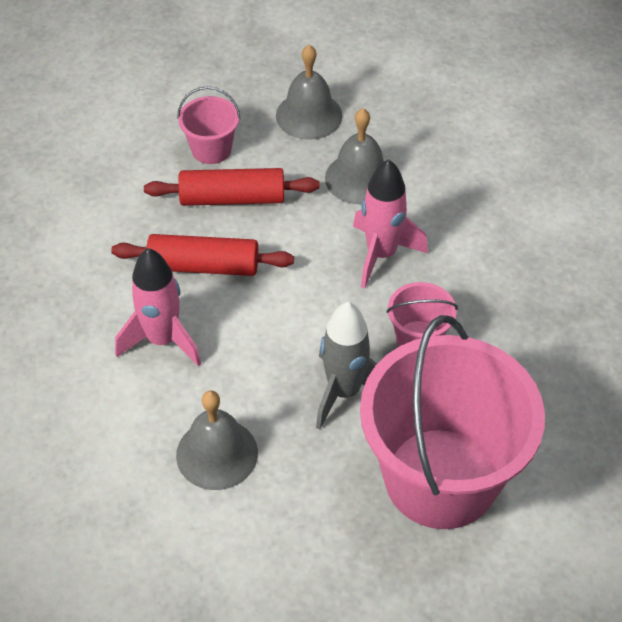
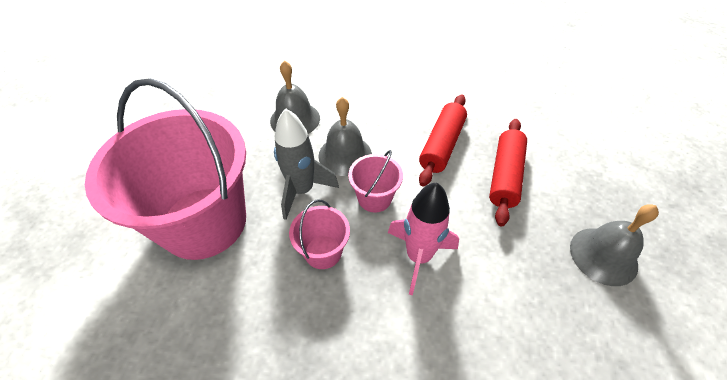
camera: 110 degrees right, 0 degrees up
(162, 340) = (387, 114): pink rocket -> none
(211, 149) = (562, 176): pink bucket -> pink bucket (374, 198)
(359, 178) = (514, 270): grey bell -> grey bell (345, 155)

